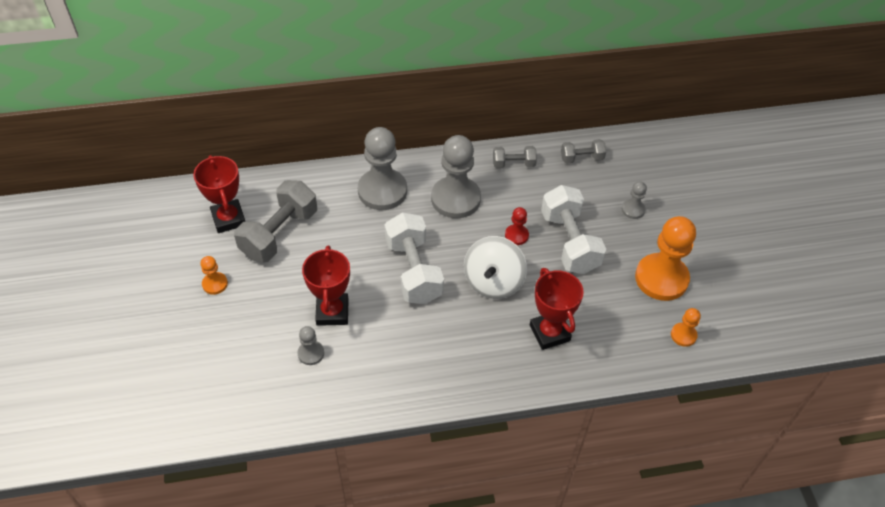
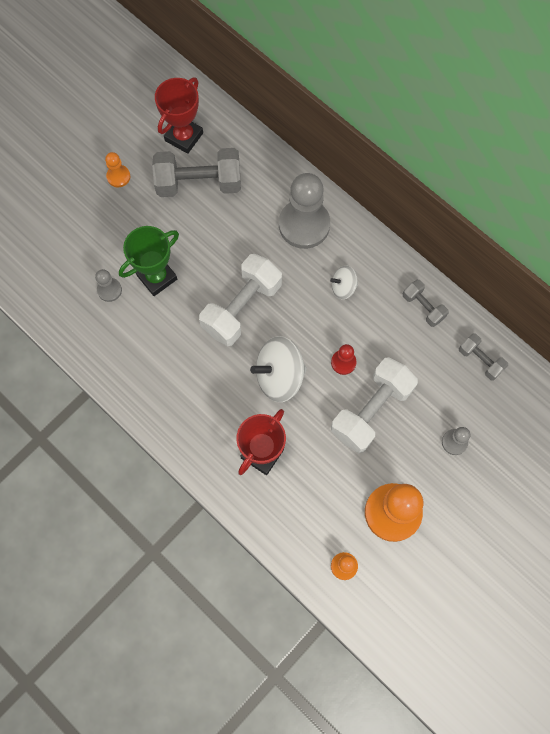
camera: 55 degrees right, 20 degrees up
(332, 312) = (157, 277): red trophy -> green trophy
(455, 199) = (343, 287): grey pawn -> white spinning top

